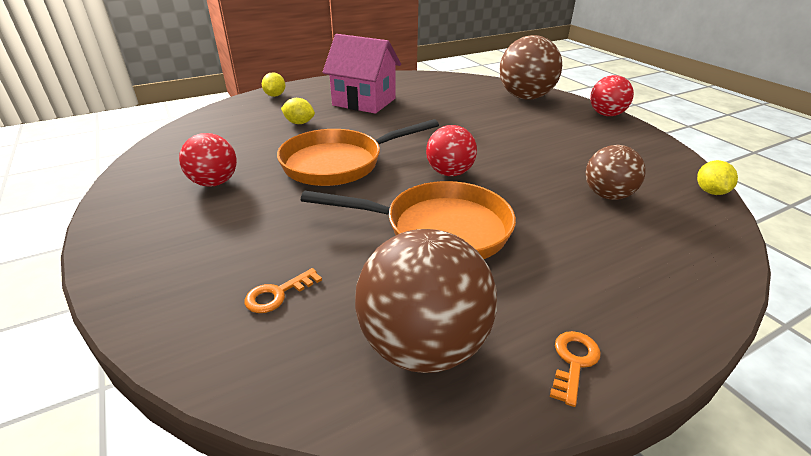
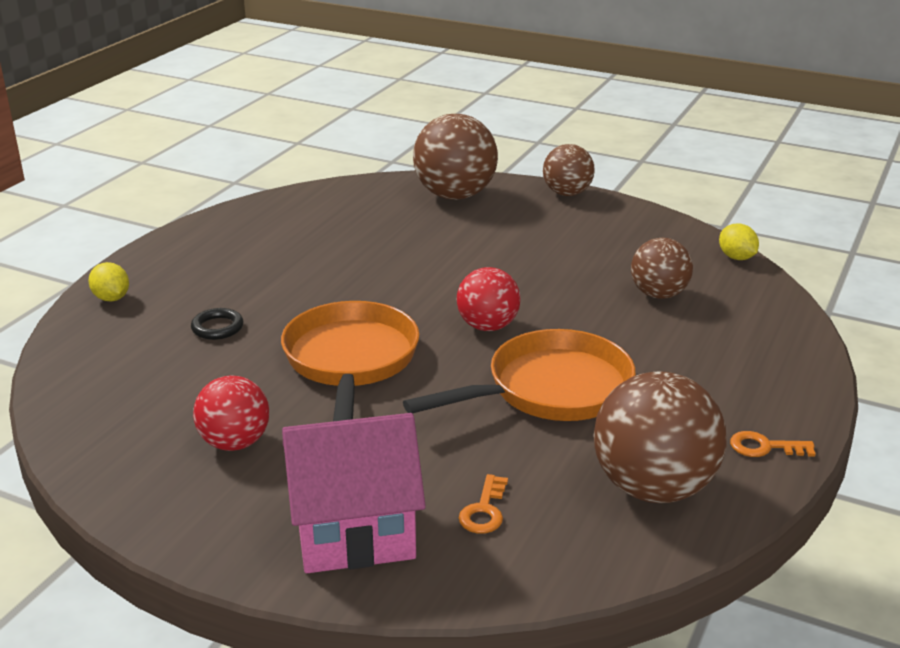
camera: 35 degrees left, 5 degrees down
(299, 123) = (217, 327): yellow lemon -> black ring
(339, 163) = (351, 361): orange pan -> orange pan turned 150 degrees clockwise
(364, 102) = (260, 267): pink house -> pink house (355, 533)
(573, 362) = (764, 447): orange key -> orange key turned 75 degrees counterclockwise
(606, 114) = (567, 193): red ball -> brown ball

